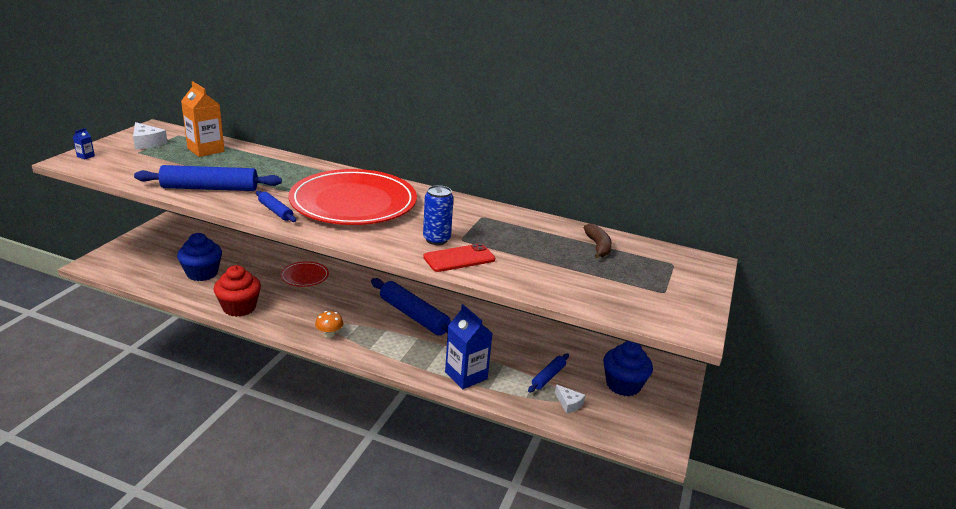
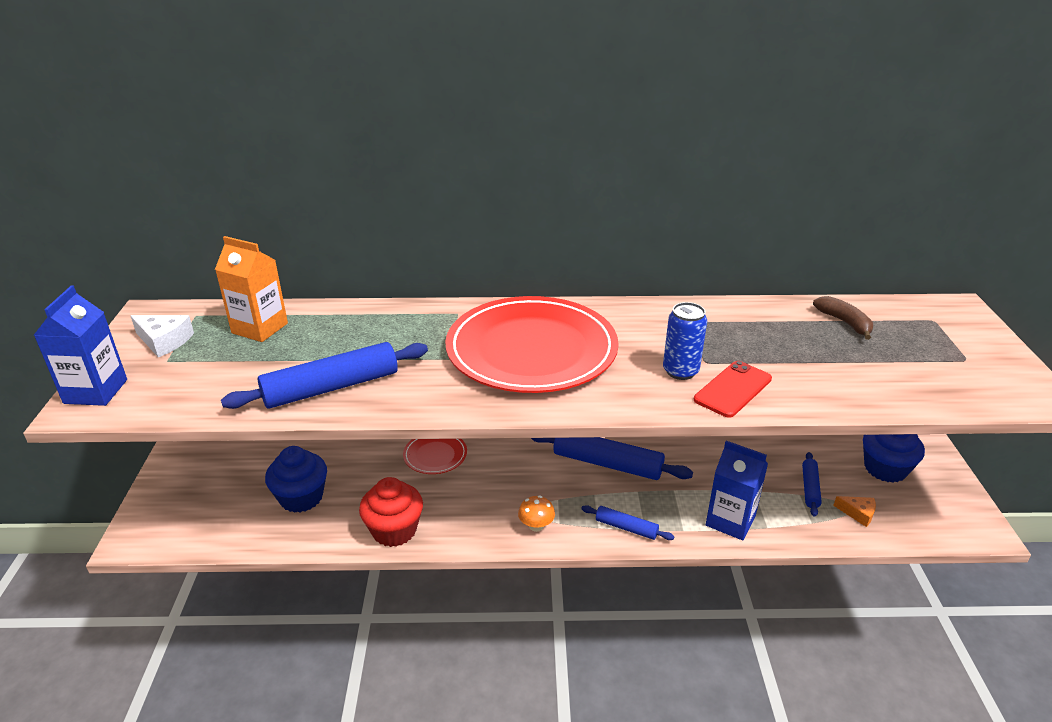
camera: 20 degrees left, 5 degrees up
(85, 156) = (96, 391): blue carton -> blue carton, size x2.46
(275, 211) = (454, 395): blue rolling pin -> blue rolling pin (626, 528)
(569, 403) = (858, 513): white cheese -> orange cheese

